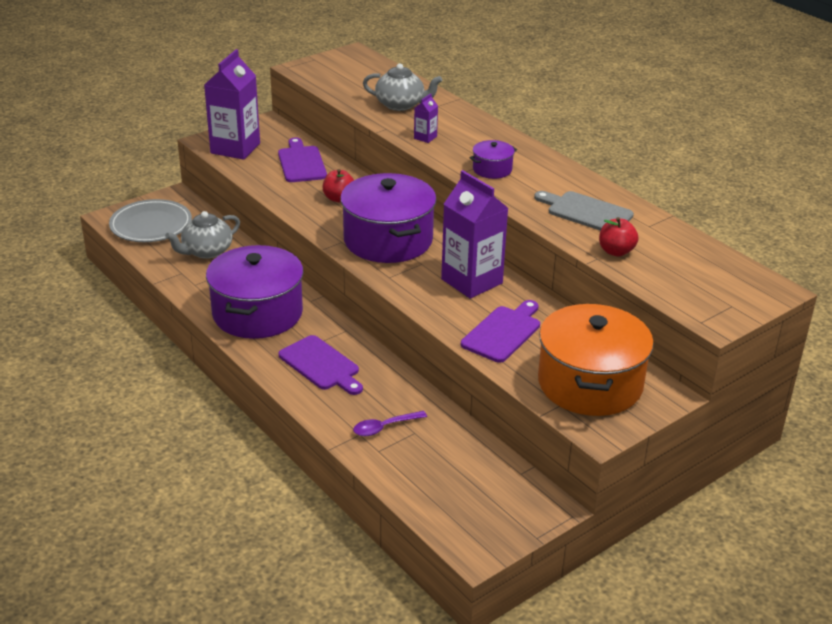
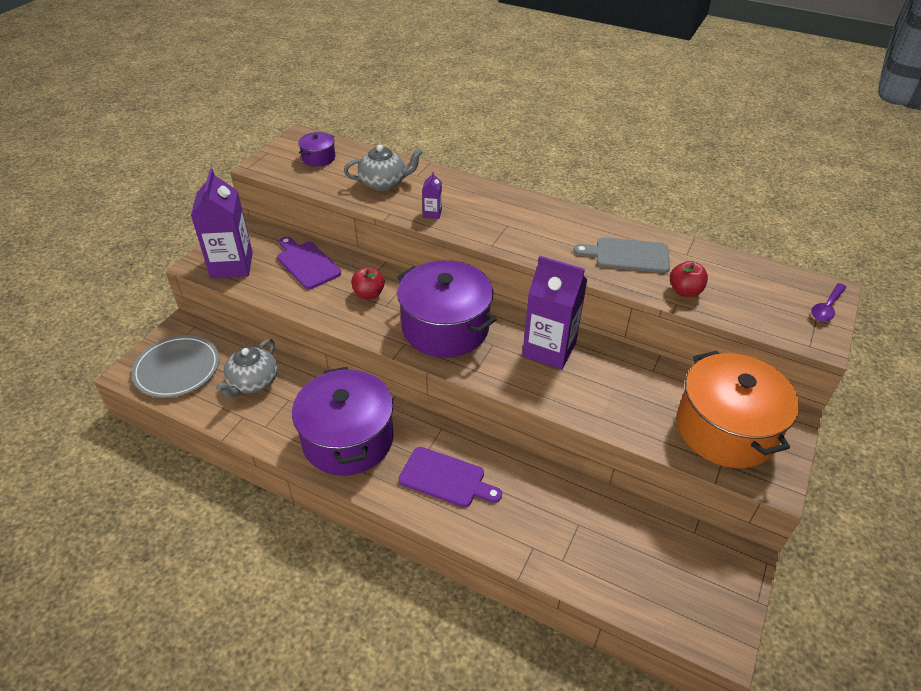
camera: 25 degrees left, 10 degrees up
(384, 427) = (549, 529): purple spoon -> purple spoon (827, 307)
(492, 169) = (516, 232): purple pot -> purple pot (318, 158)
(503, 332) = (616, 398): purple cutting board -> none

